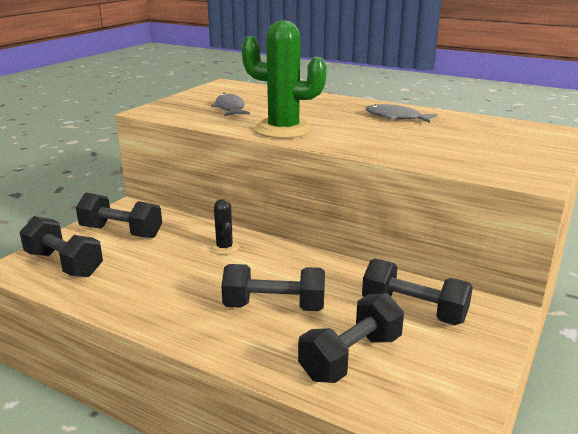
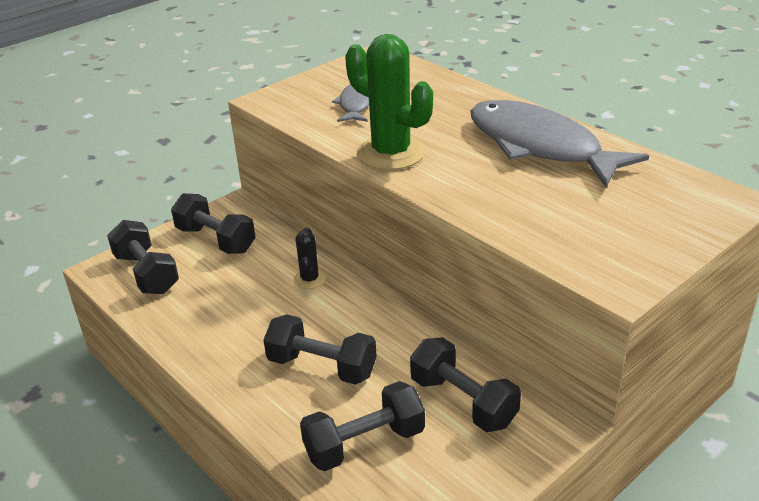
camera: 20 degrees right, 10 degrees up
(396, 117) = (540, 146): grey fish -> grey fish, size x2.12

